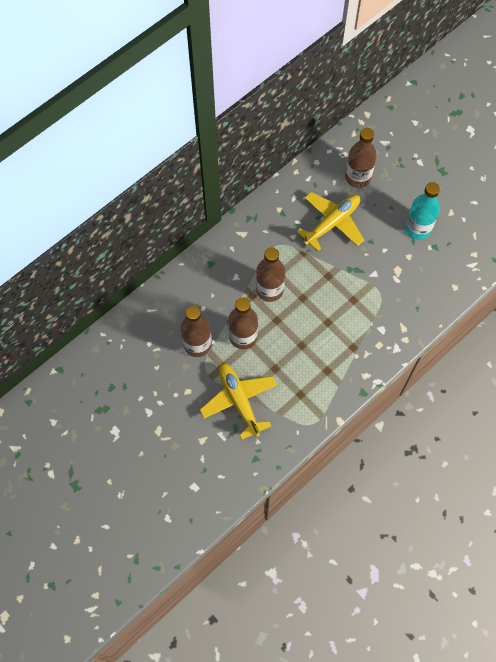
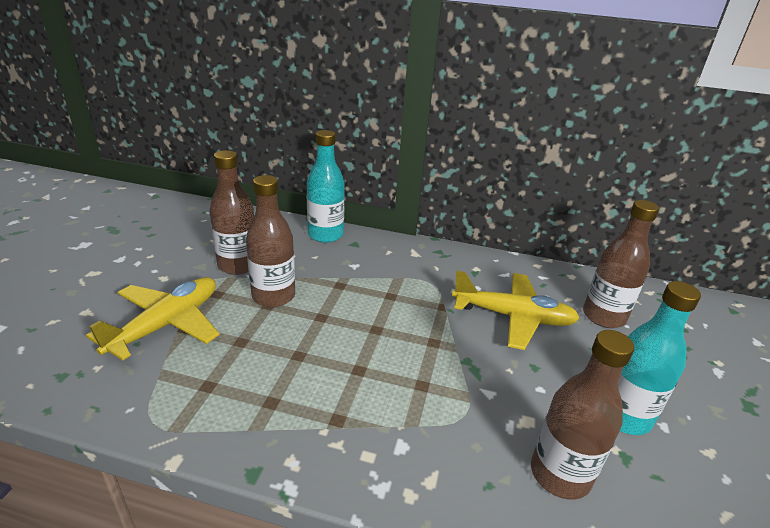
camera: 55 degrees right, 35 degrees down
(189, 276) = (325, 235): none -> turquoise bottle
(269, 290) = (361, 296): brown bottle -> brown bottle (560, 474)

